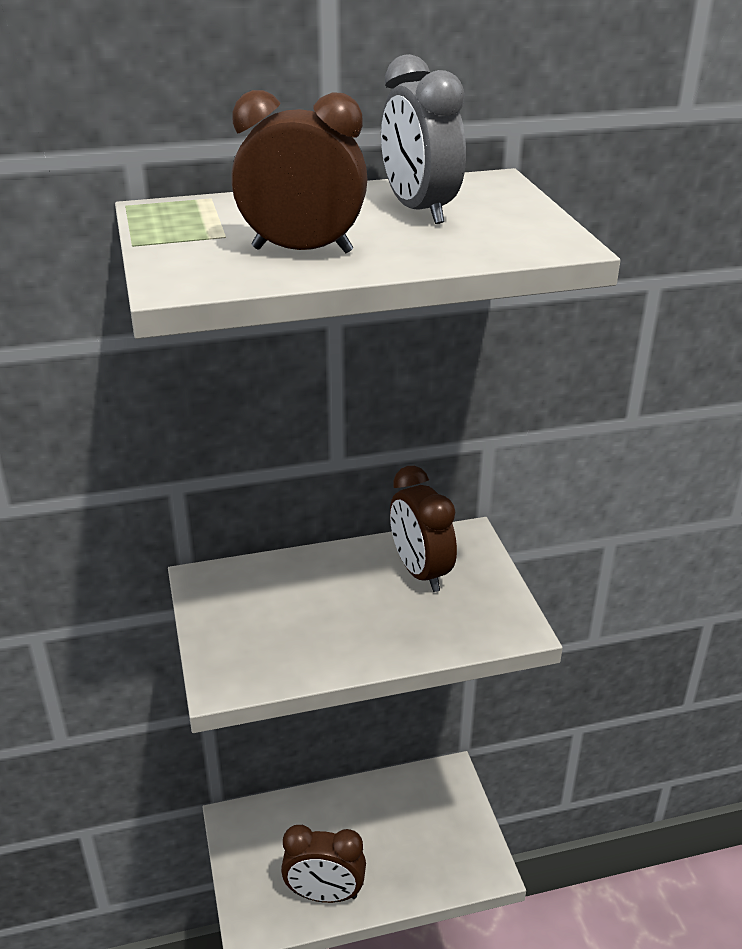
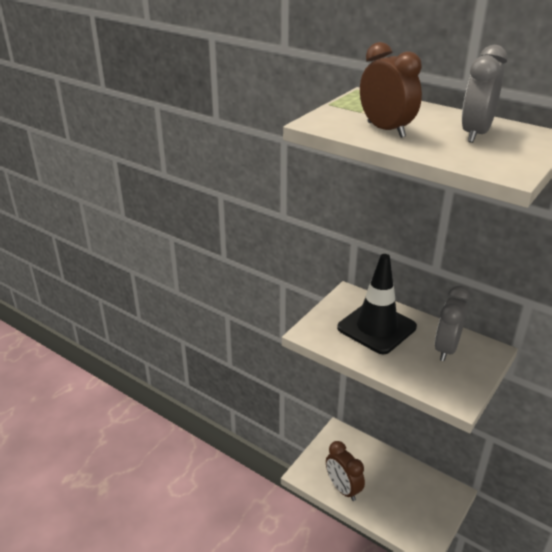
camera: 50 degrees right, 0 degrees up
(305, 604) = (376, 327): none -> black traffic cone
(420, 572) = (446, 349): brown clock -> grey clock

